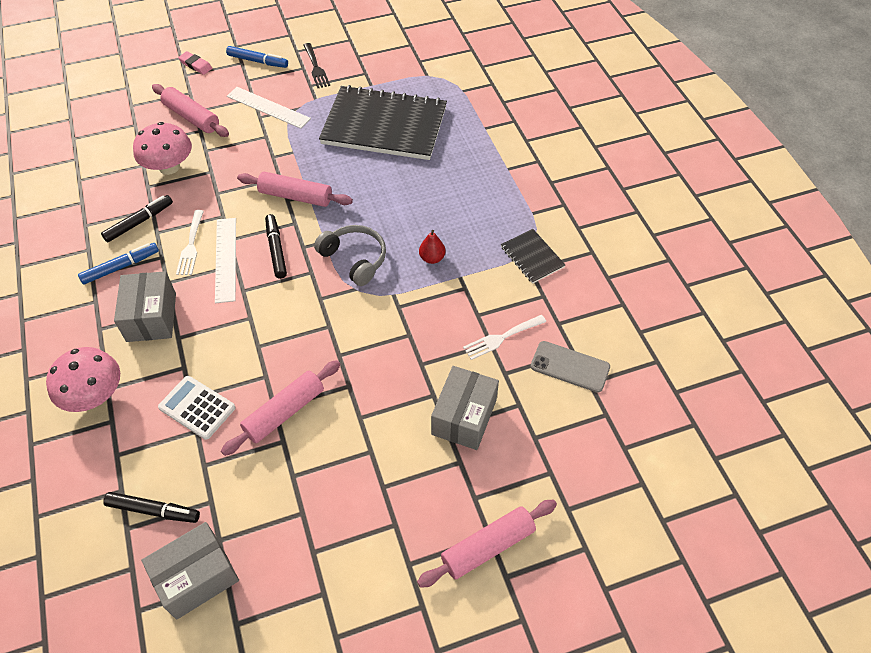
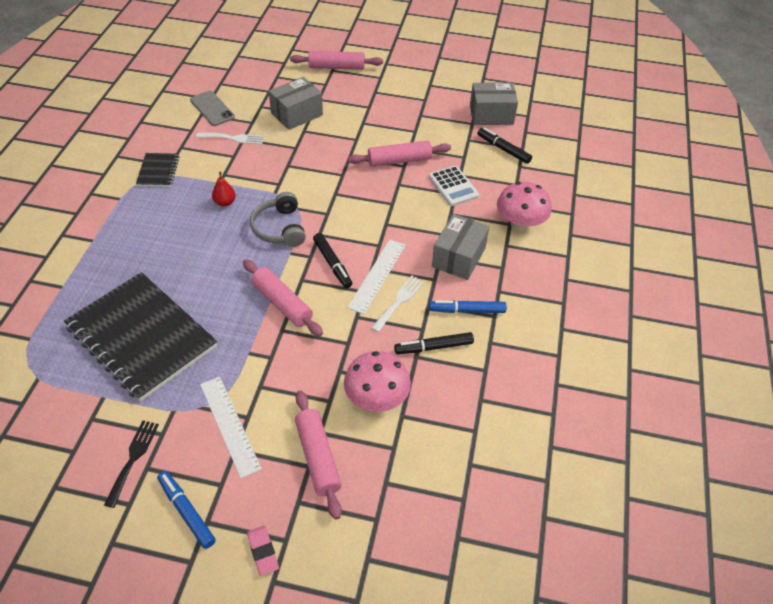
camera: 150 degrees left, 5 degrees down
(276, 249) = (332, 264): black marker -> black marker turned 45 degrees counterclockwise

